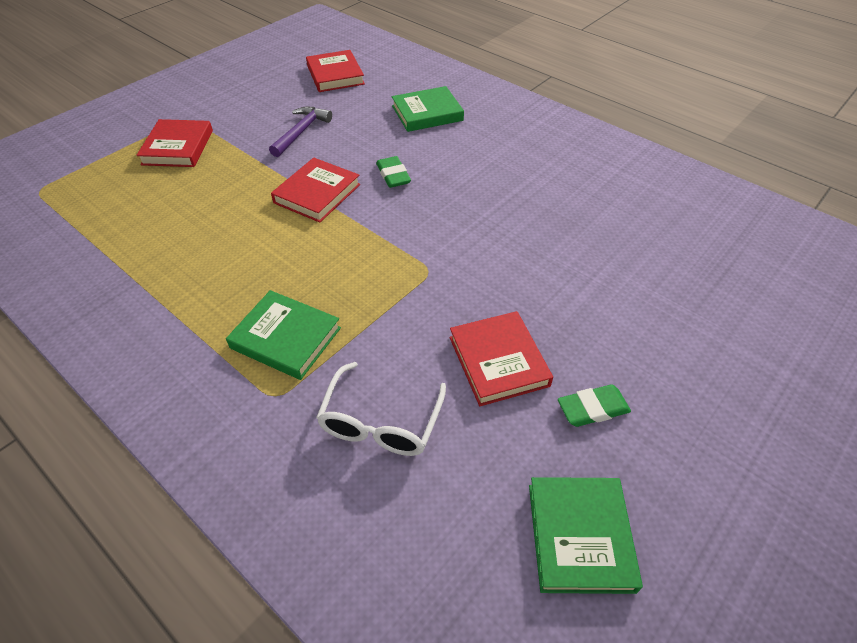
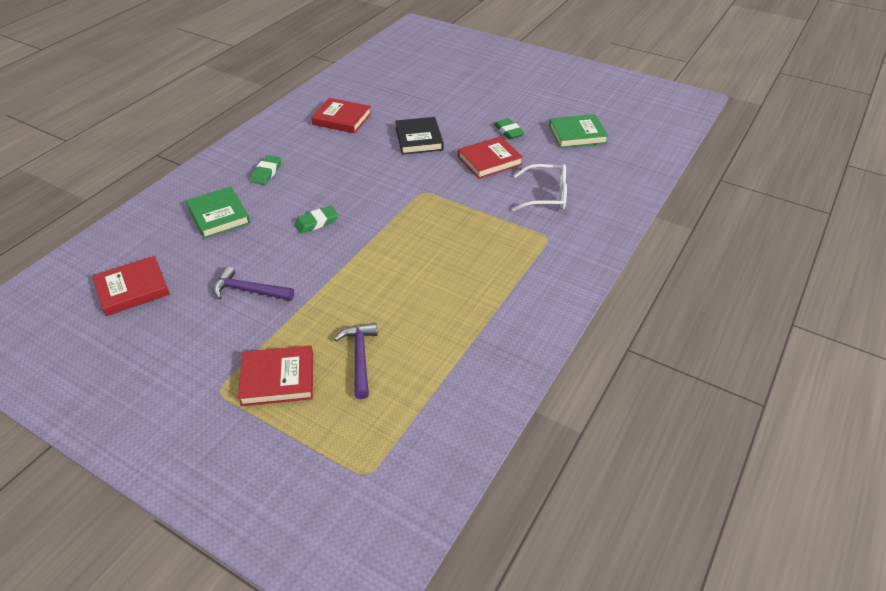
camera: 100 degrees left, 5 degrees down
(168, 195) = (360, 358): none -> purple hammer
(286, 338) = (502, 243): green book -> none
(317, 193) = (346, 260): red book -> red book (342, 119)
(501, 142) = (266, 172): none -> green eraser
(571, 281) = (419, 139): none -> black book

